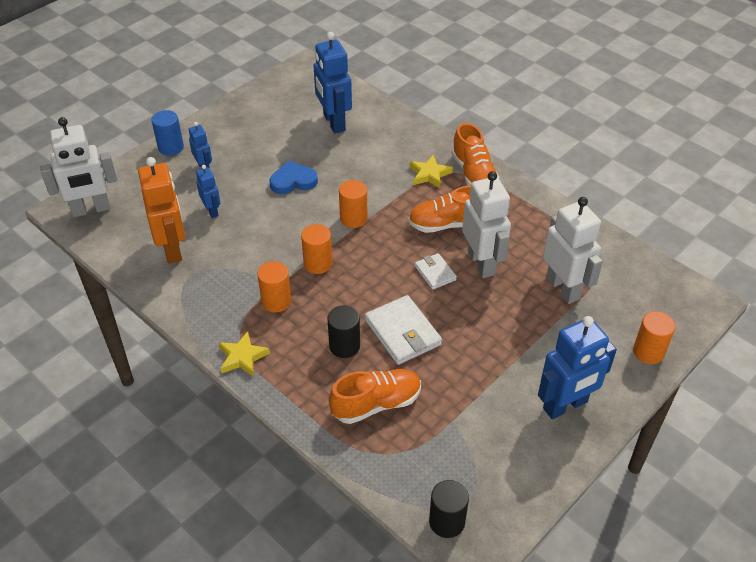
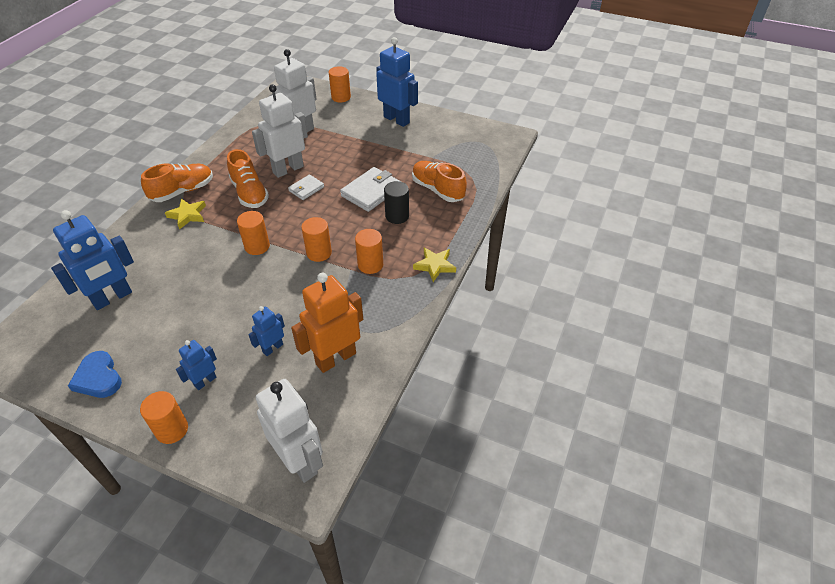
camera: 110 degrees left, 0 degrees up
(171, 147) = (172, 430): blue cylinder -> orange cylinder
(293, 181) = (213, 301): blue heart -> blue heart (98, 378)
(447, 521) = (500, 147): black cylinder -> none

